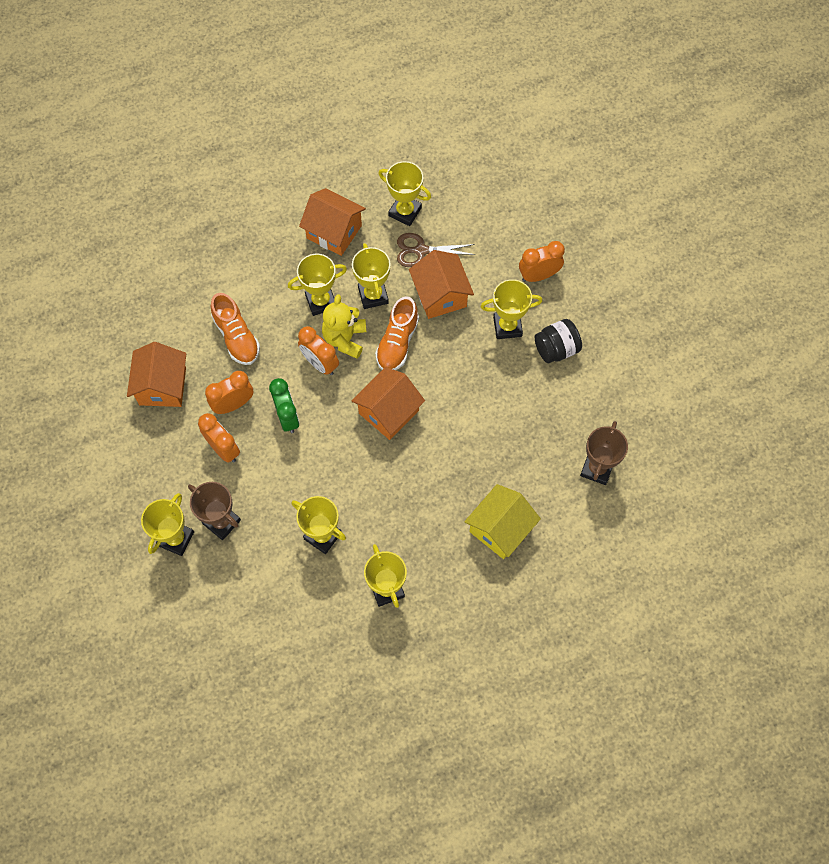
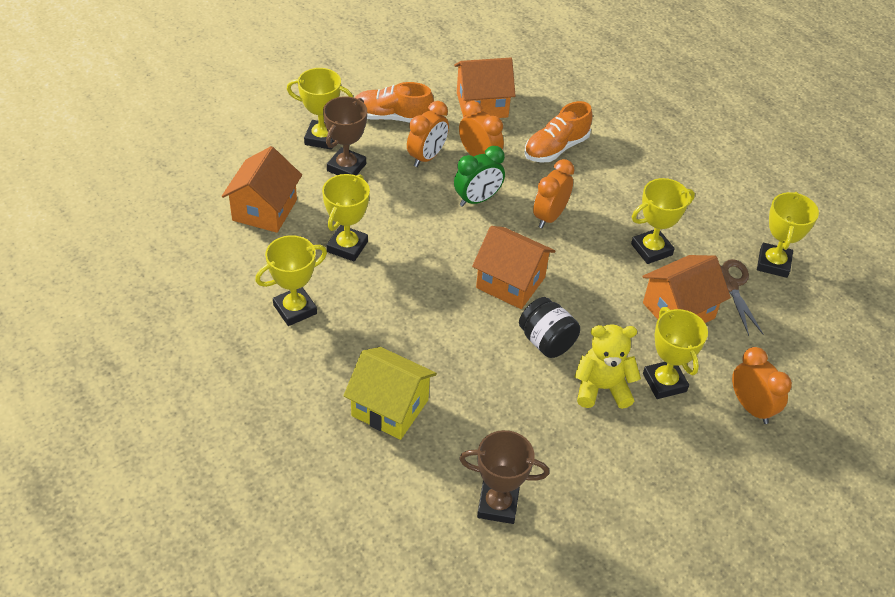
camera: 75 degrees right, 20 degrees down
(321, 301) = (625, 207): yellow trophy -> none
(334, 232) = (716, 206): orange house -> orange house (264, 210)
(345, 339) = (587, 233): yellow teddy bear -> yellow teddy bear (602, 388)
(397, 342) = (600, 279): orange shoe -> orange shoe (392, 117)
(556, 349) = (653, 439): black jar -> black jar (546, 341)

